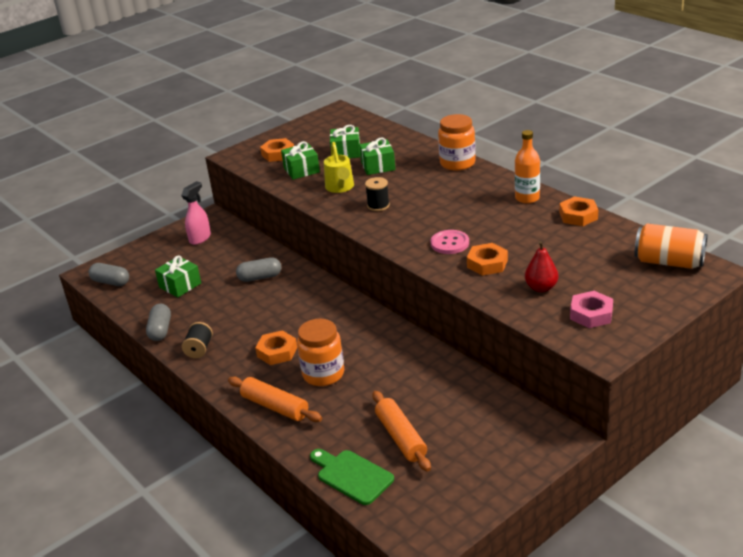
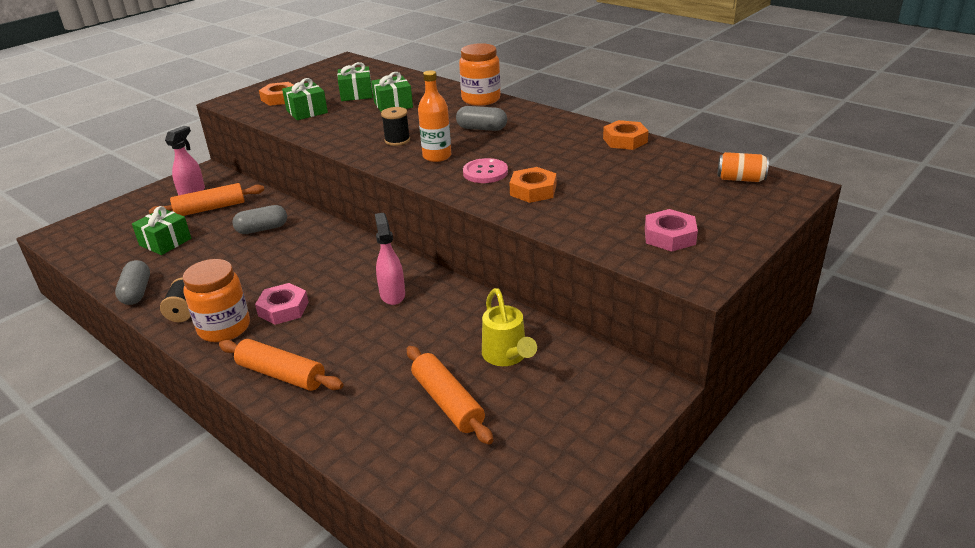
camera: 10 degrees left, 0 degrees up
(111, 282) = (80, 243): grey capsule -> grey capsule (482, 129)
(216, 255) = (210, 209): none -> orange rolling pin
(277, 352) = (283, 309): orange nut -> pink nut
(323, 374) = (342, 331): orange jar -> orange jar (224, 328)
(340, 188) = (352, 126): yellow watering can -> yellow watering can (507, 357)
(352, 475) = (387, 457): green cutting board -> none
(365, 345) = (392, 294): none -> pink spray bottle
(527, 198) = (564, 127): orange bottle -> orange bottle (437, 156)
(541, 288) = (602, 212): red pear -> none
(669, 262) = (740, 179): orange can -> orange can, size x0.61

